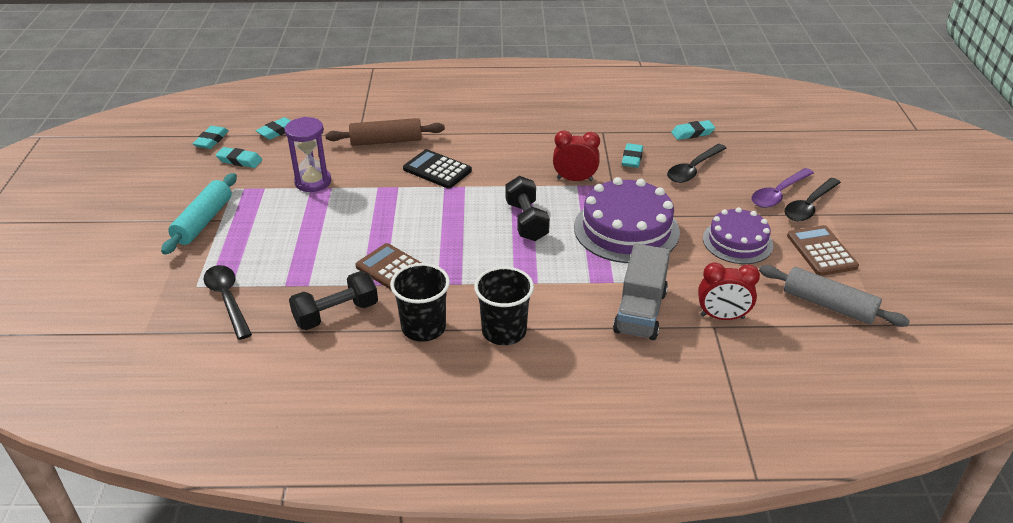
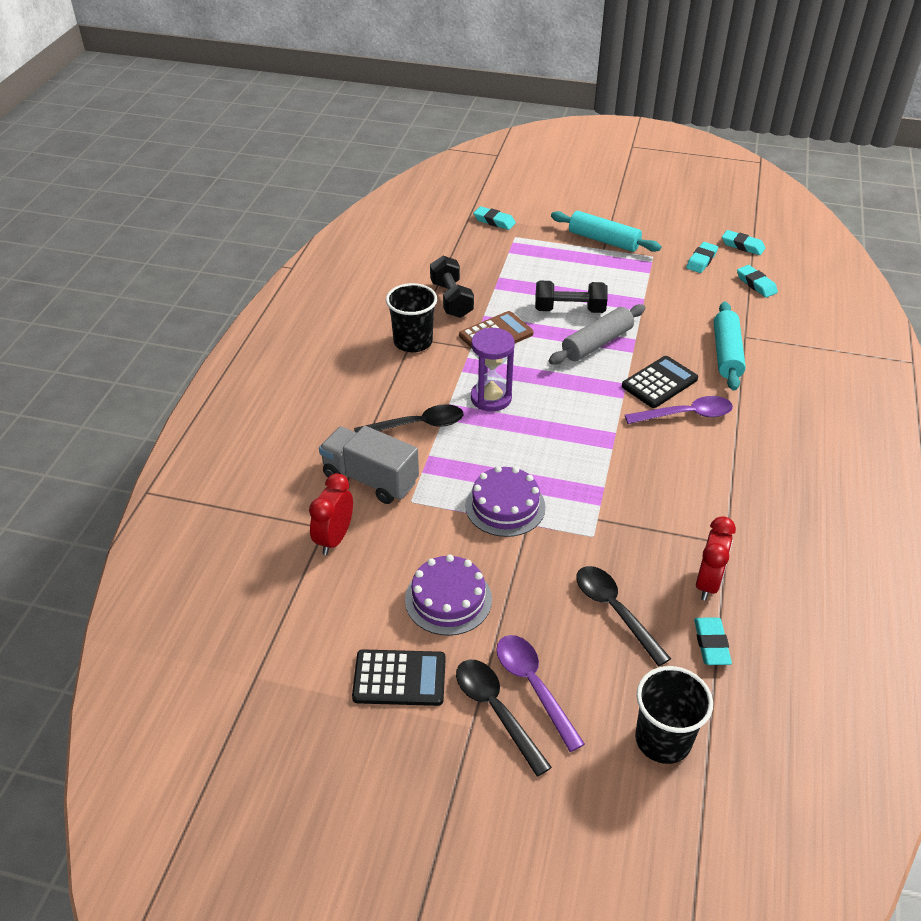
camera: 105 degrees right, 5 degrees up
(227, 299) = (492, 250): black spoon -> black spoon (417, 425)
(313, 182) = (654, 300): purple hourglass -> purple hourglass (491, 398)
(386, 141) = (726, 354): brown rolling pin -> turquoise rolling pin
(474, 155) = (686, 415): none -> purple spoon
(504, 331) = (386, 385): black cup -> black cup (663, 739)
(526, 221) = (545, 431): black dumbbell -> black dumbbell (569, 310)
(574, 179) = (616, 487): red clock -> red clock (707, 583)
(626, 229) = (505, 506): purple cake -> purple cake, size x0.64
(632, 158) = (653, 554): turquoise eraser -> turquoise eraser (494, 221)
(821, 251) = (399, 678): brown calculator -> black calculator
(828, 305) = (308, 639): grey rolling pin -> grey rolling pin (597, 343)

